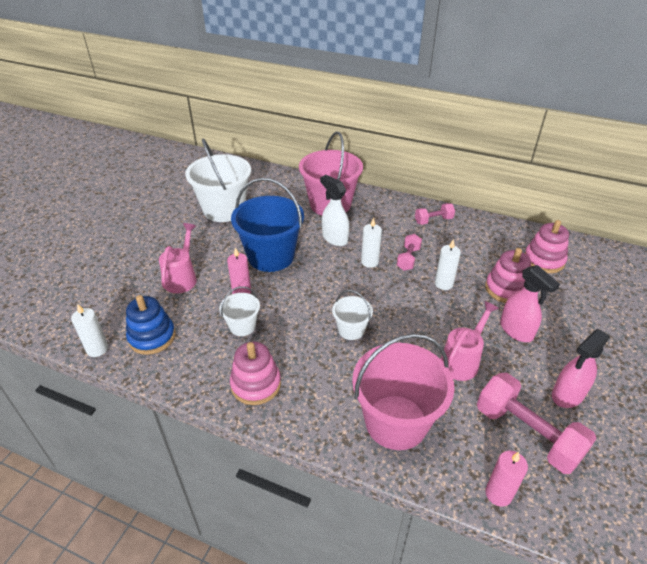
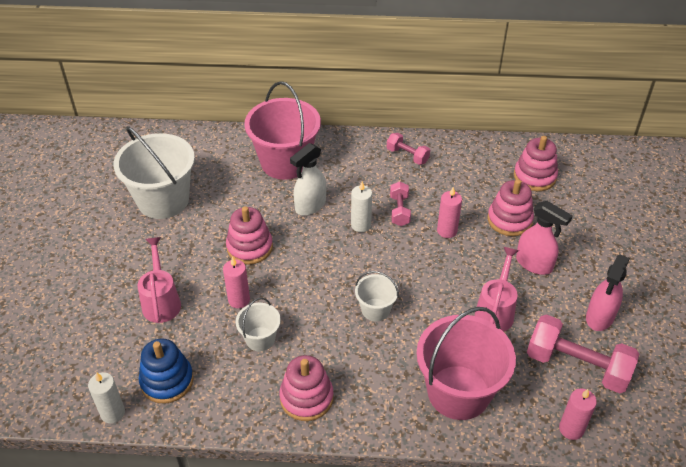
camera: 20 degrees left, 5 degrees up
(271, 256) = (249, 247): blue bucket -> pink stacking toy
(334, 238) = (310, 206): white spray bottle -> white spray bottle turned 75 degrees counterclockwise
(433, 220) = (407, 156): pink dumbbell -> pink dumbbell turned 75 degrees clockwise
(443, 284) = (447, 231): white candle -> pink candle

